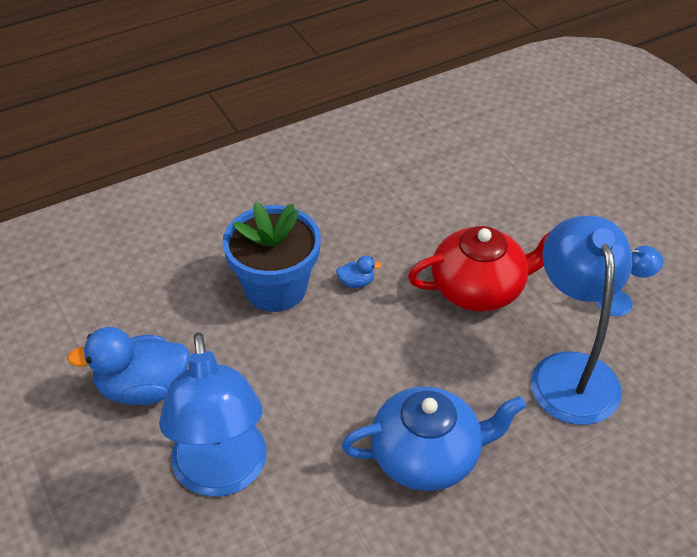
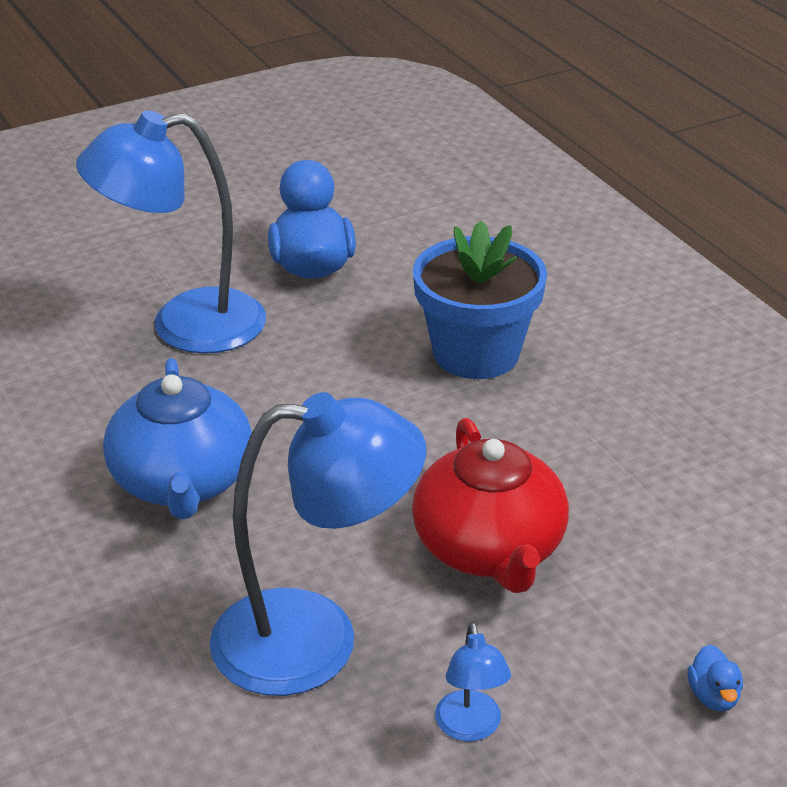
camera: 90 degrees right, 10 degrees down
(356, 282) = (493, 423): blue duck -> blue duck (713, 696)

